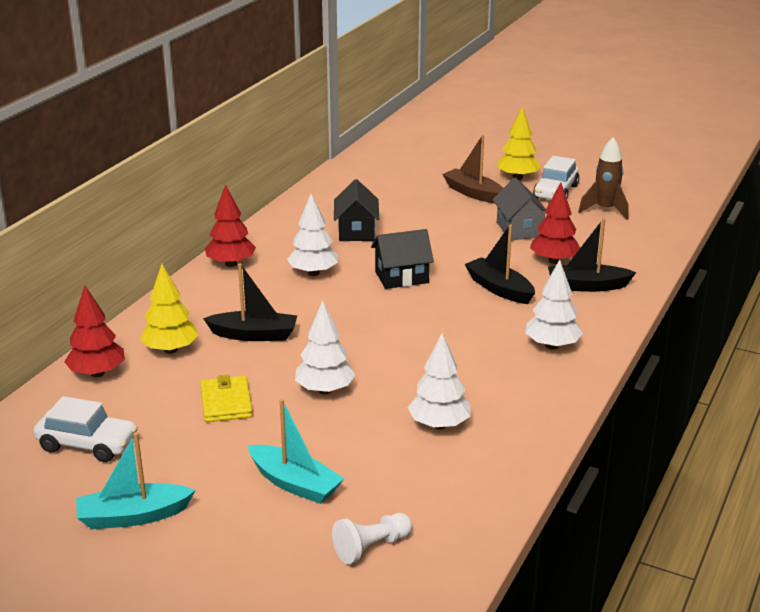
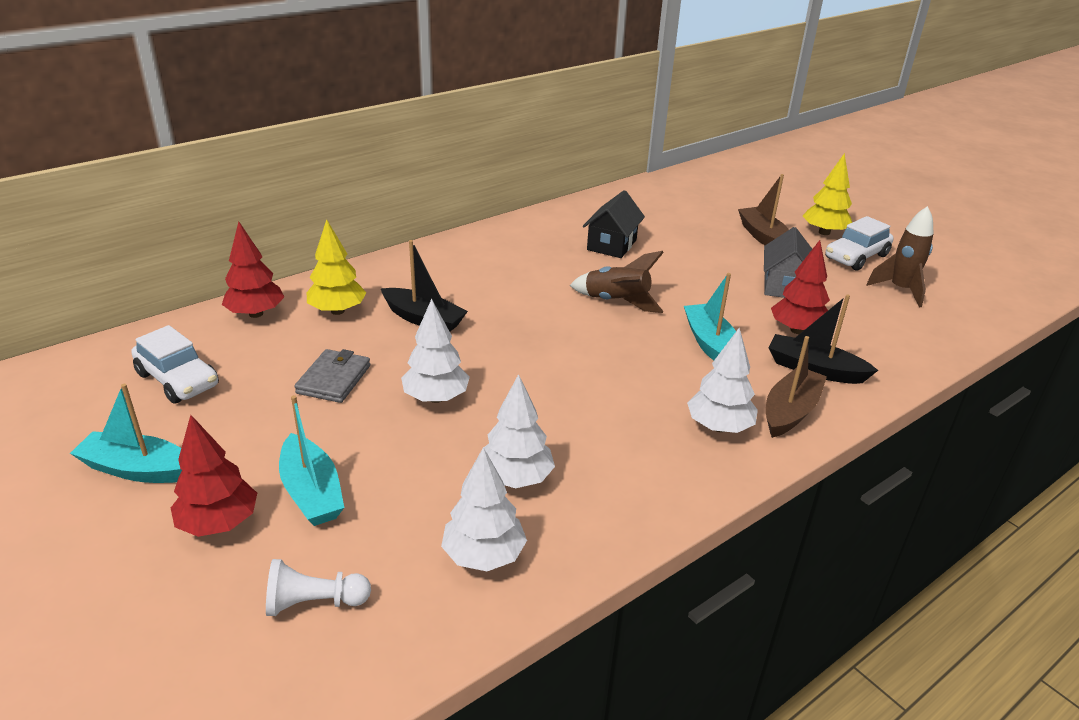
camera: 25 degrees right, 5 degrees up
(226, 402) = (334, 379): yellow wallet -> grey wallet
(231, 264) = (467, 245): red tree -> red tree (219, 523)
(313, 273) = (534, 274): white tree -> white tree (484, 556)
(401, 277) = (617, 302): black house -> brown rocket
(499, 289) = (710, 344): black boat -> turquoise boat
(592, 320) = (790, 411): none -> brown boat

